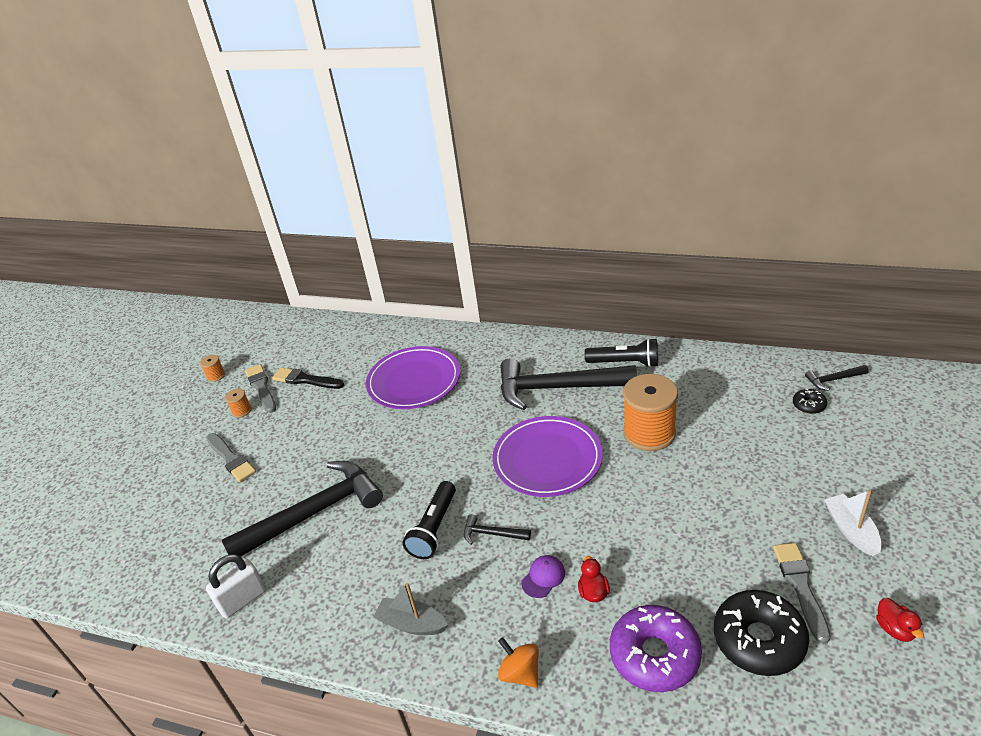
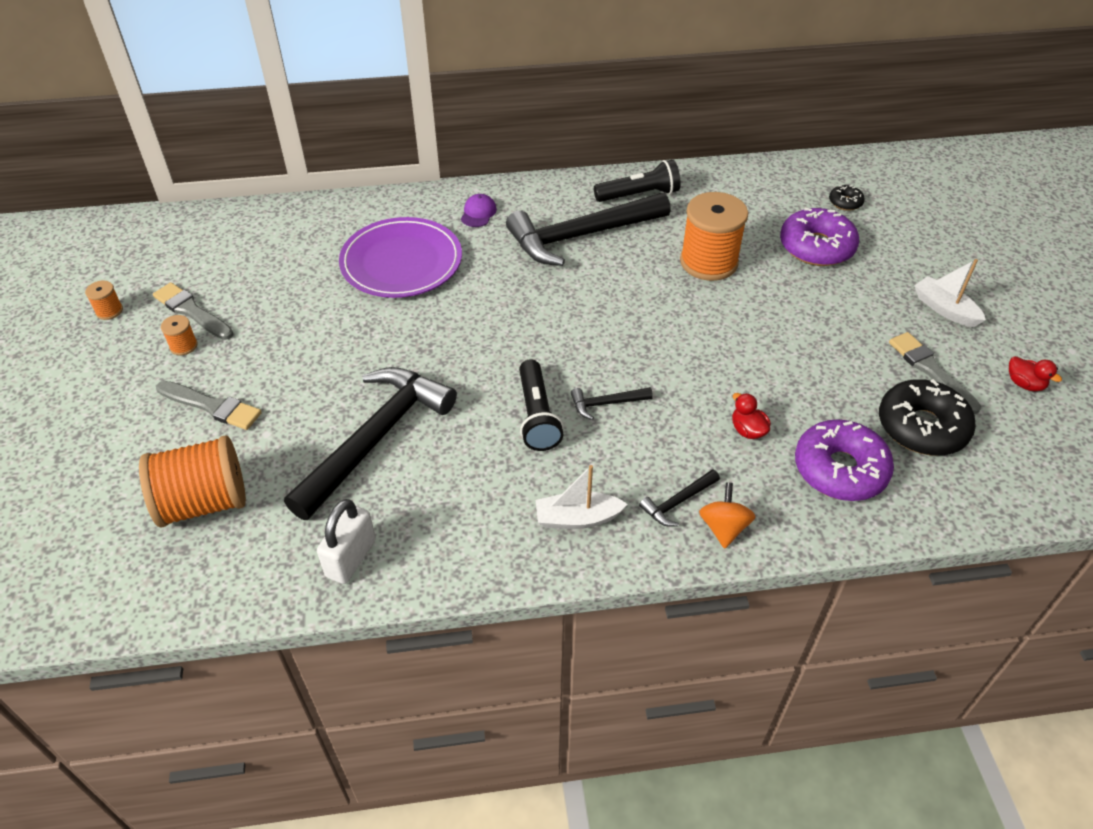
camera: 30 degrees left, 10 degrees up
(183, 527) = (204, 502): none -> orange spool
(305, 380) = (251, 289): black brush -> none
(412, 624) = (577, 518): grey boat -> white boat
(520, 673) = (723, 528): orange spinning top -> orange spinning top turned 75 degrees clockwise
(543, 577) = (689, 431): purple cap -> purple cap (478, 213)
(547, 459) = (618, 313): purple plate -> none
(756, 441) = (816, 247): none -> purple donut
(833, 380) = (854, 173): black hammer -> black hammer (678, 502)

